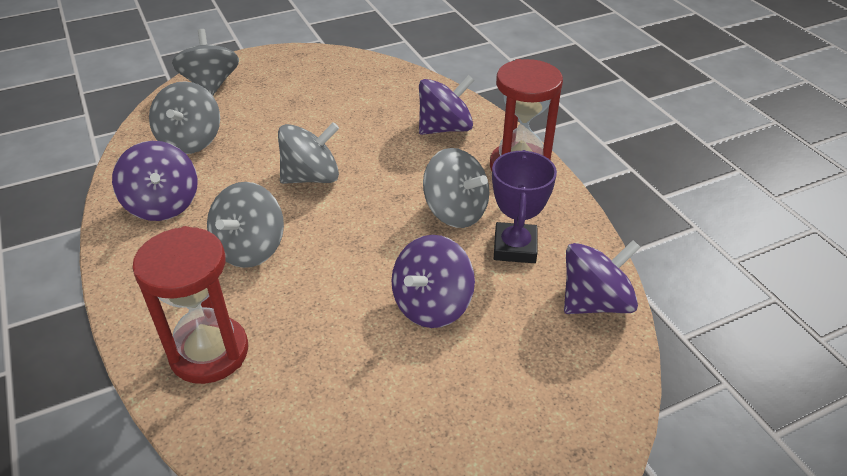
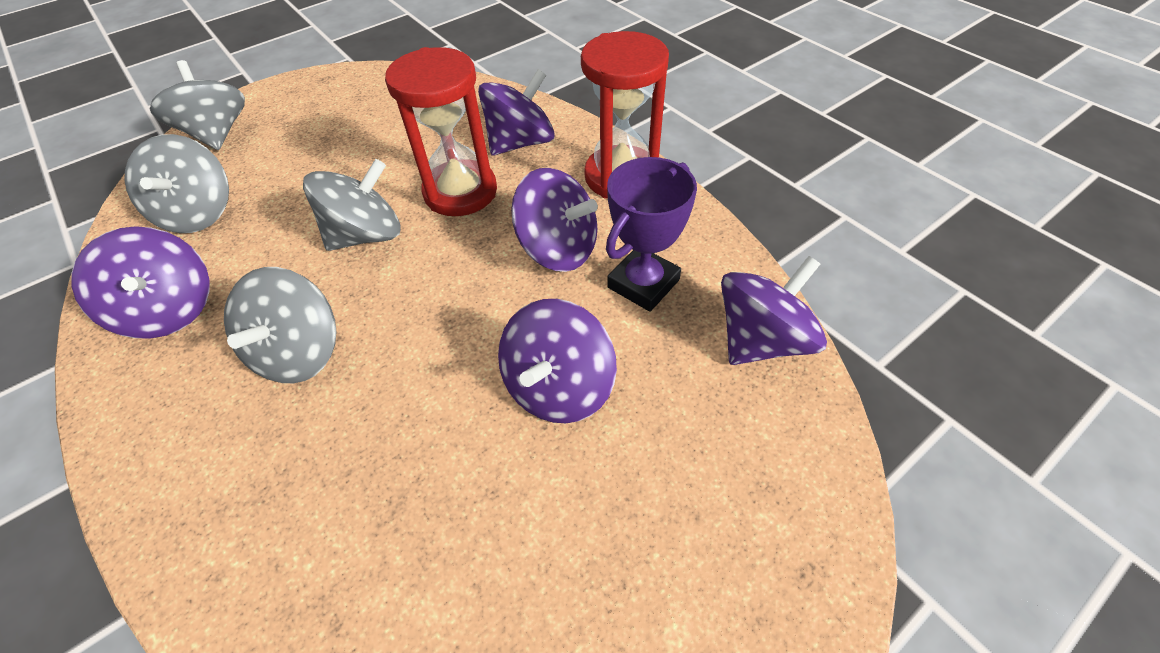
camera: 10 degrees left, 10 degrees up
(209, 352) = (262, 529): red hourglass -> red hourglass (460, 192)
(455, 212) = (558, 249): grey spinning top -> purple spinning top
(515, 247) = (643, 284): purple trophy -> purple trophy turned 45 degrees clockwise

